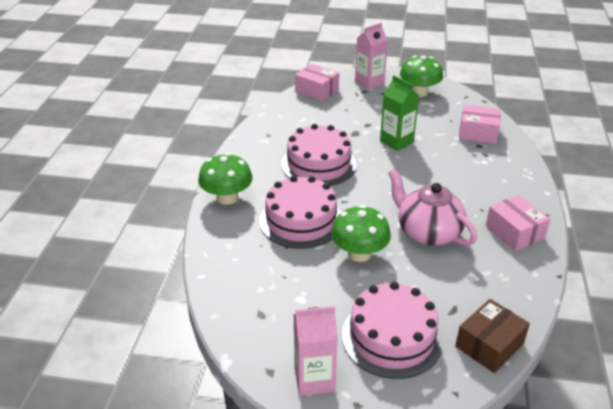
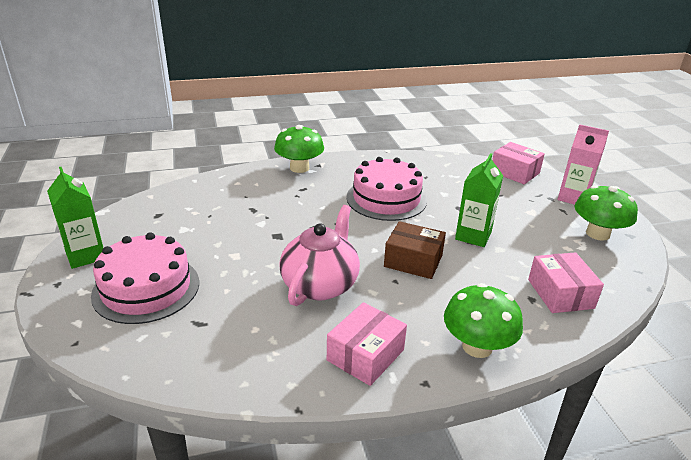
camera: 65 degrees right, 5 degrees down
(301, 220) = (291, 207): pink cake -> none
(314, 379) = (85, 255): pink carton -> green carton
(317, 91) = (514, 172): pink box -> pink box turned 60 degrees counterclockwise
(359, 253) = (260, 247): green mushroom -> green mushroom (477, 346)
(489, 345) = (150, 358): brown box -> brown box (413, 261)

